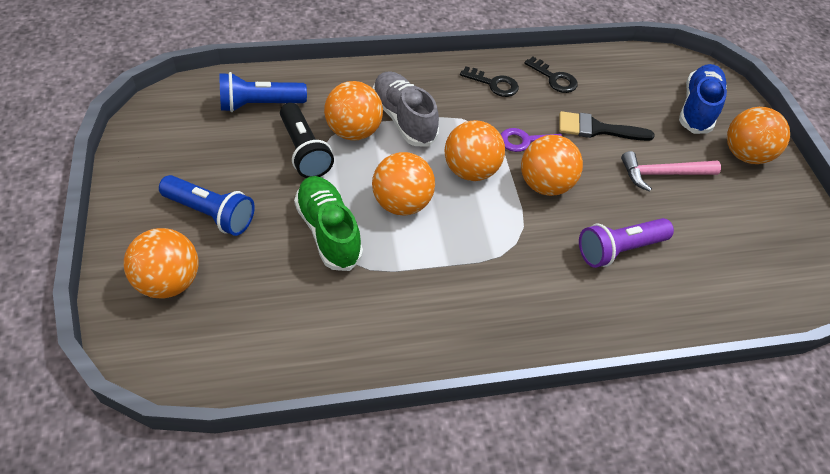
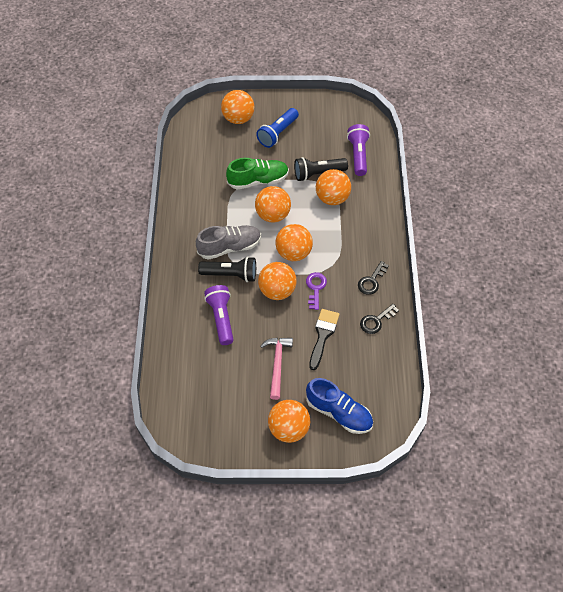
camera: 105 degrees right, 5 degrees up
(260, 104) = (358, 155): blue flashlight -> purple flashlight
(403, 119) = (341, 224): grey shoe -> grey shoe (229, 247)
(535, 247) = (230, 274): none -> black flashlight

